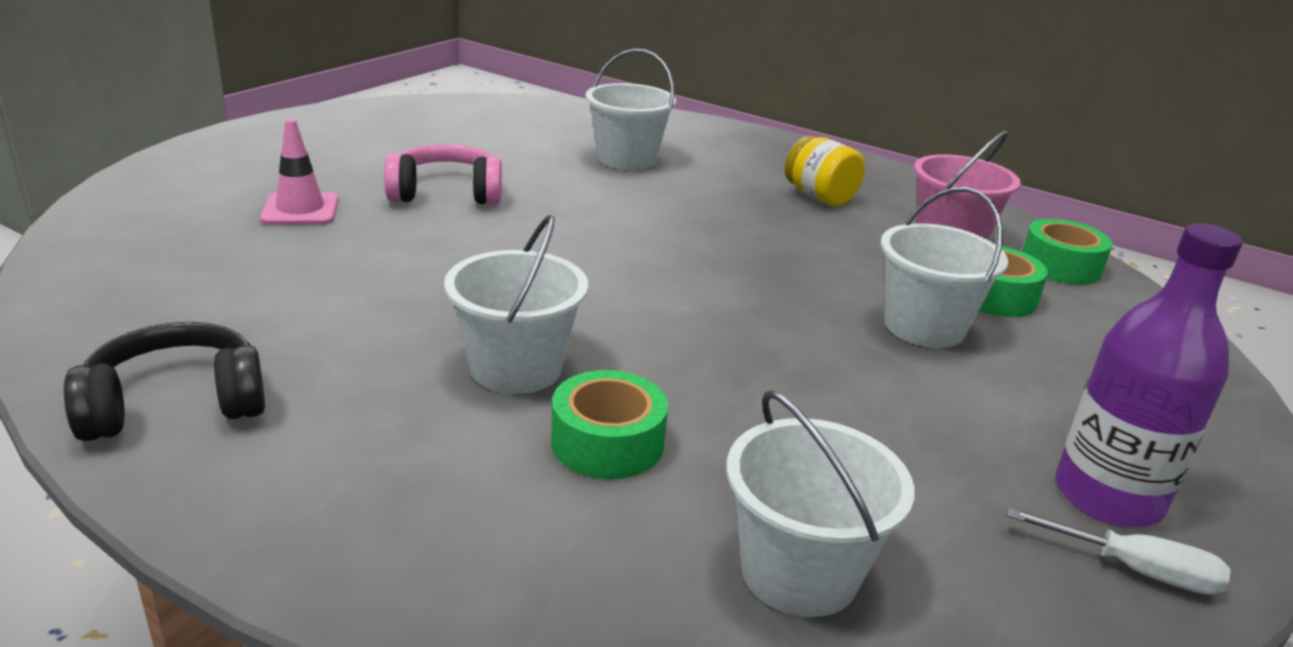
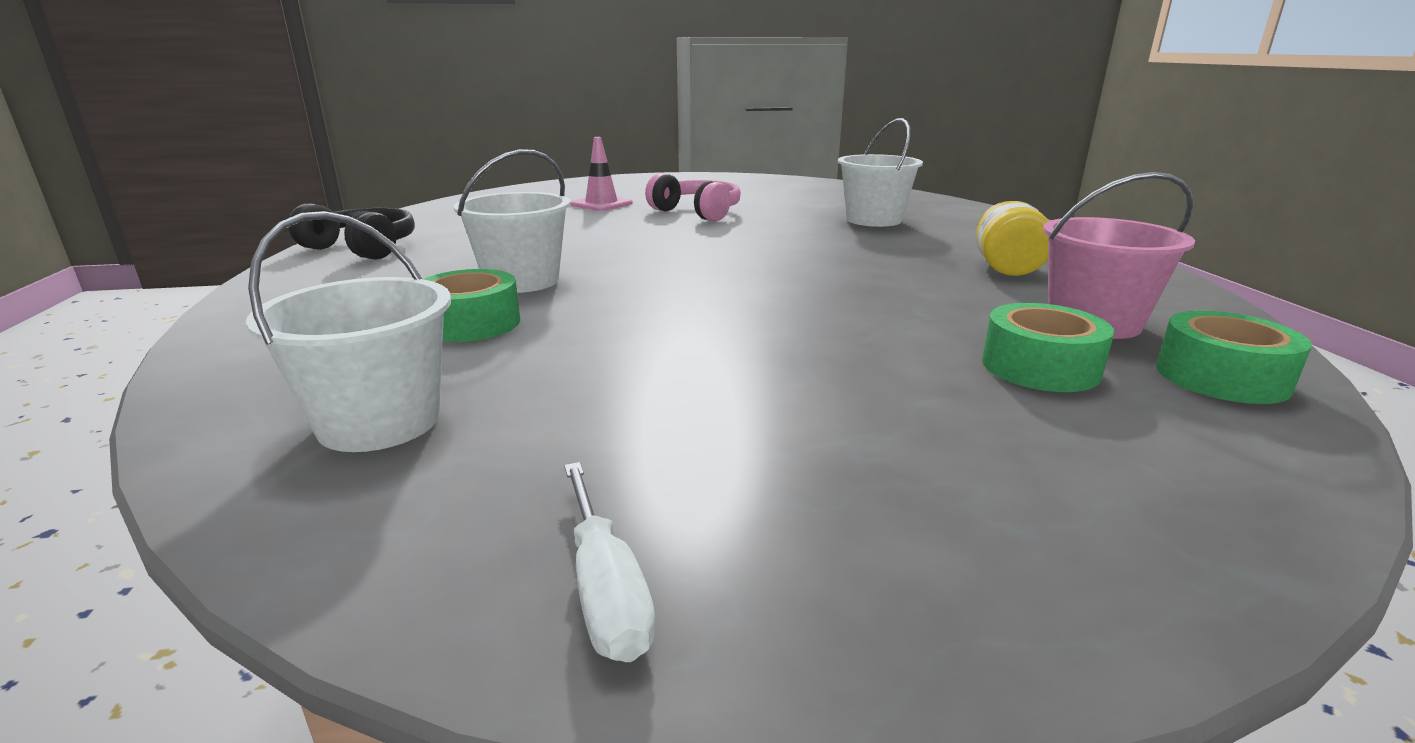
camera: 50 degrees right, 5 degrees down
(924, 326) = (886, 358): white bucket -> none
(1107, 497) = (742, 532): purple bottle -> none

